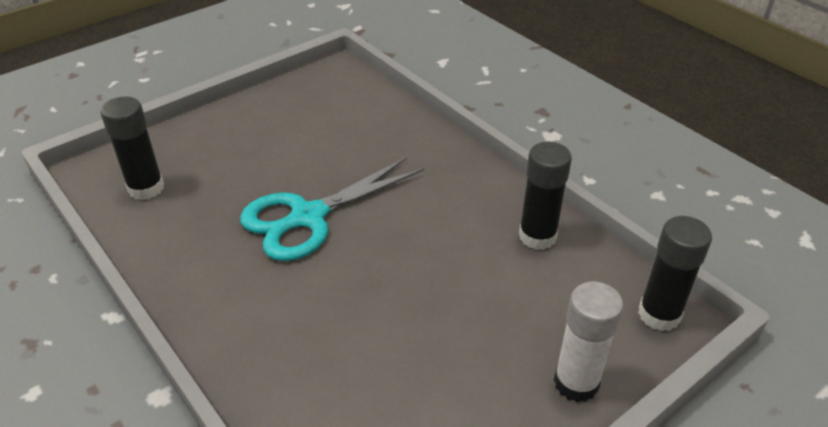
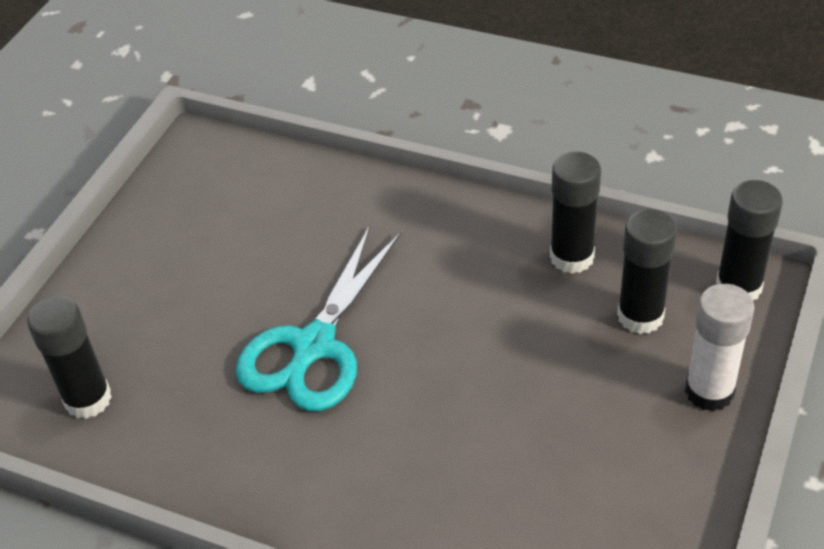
camera: 25 degrees left, 5 degrees up
(560, 300) = (640, 316): none -> black glue stick

